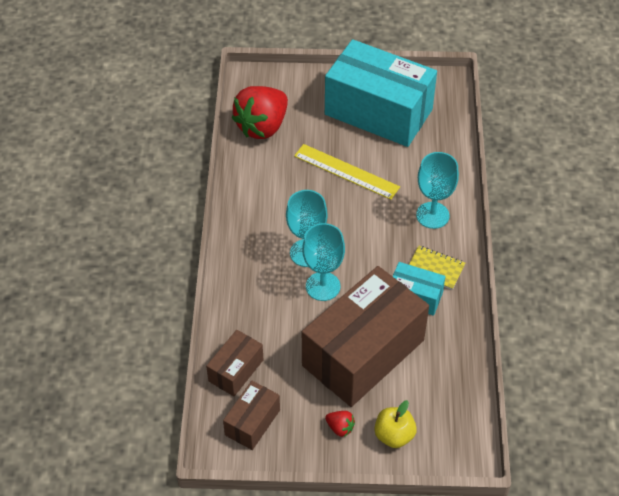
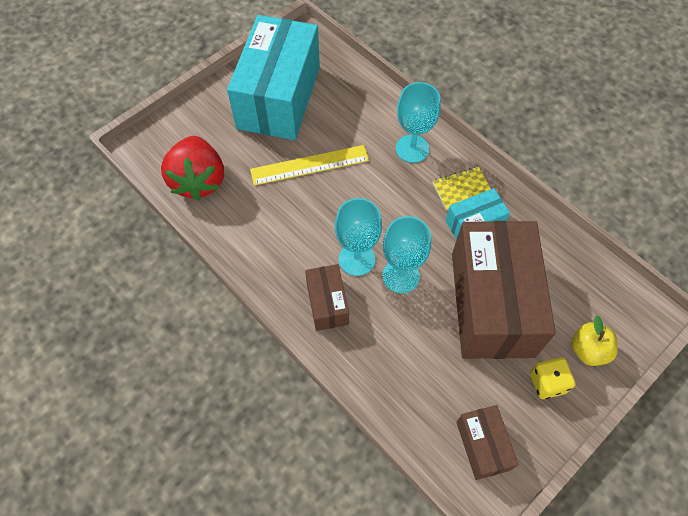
camera: 45 degrees left, 10 degrees up
(236, 370) = (418, 413): brown box -> brown box (327, 303)
(340, 428) = (547, 383): red strawberry -> yellow dice
(378, 112) = (279, 97): turquoise box -> turquoise box turned 60 degrees counterclockwise

